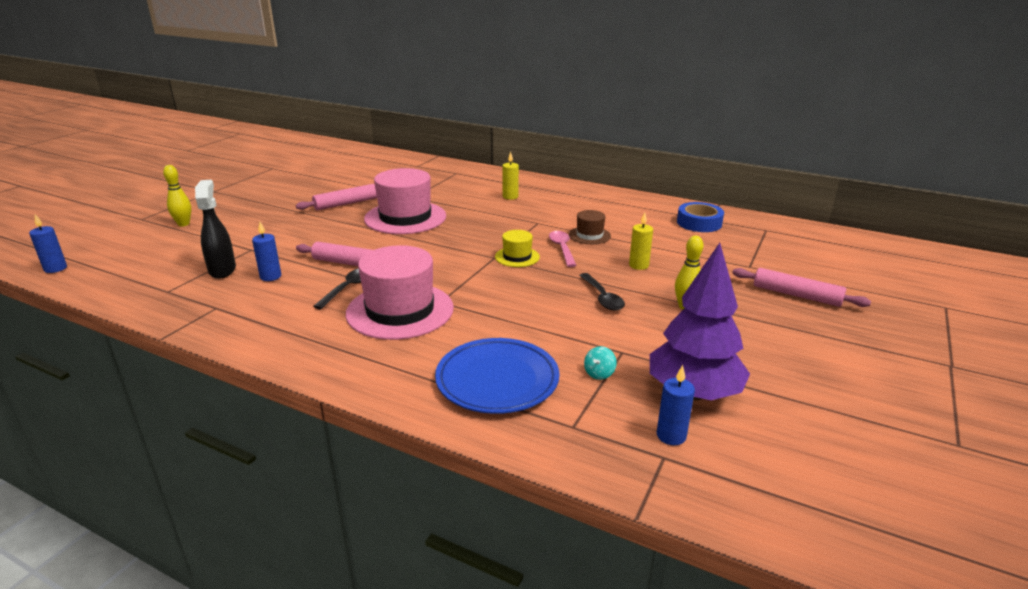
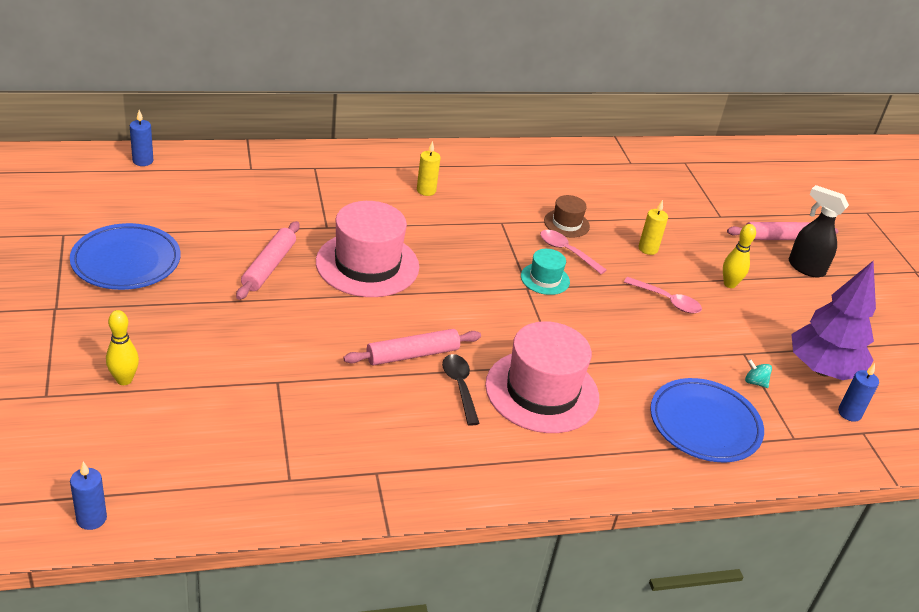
camera: 45 degrees left, 10 degrees up
(222, 270) = (298, 424): black spray bottle -> black spray bottle (805, 268)
(270, 276) = (363, 408): blue candle -> blue candle (143, 161)
(279, 184) = (126, 261): none -> blue plate
(517, 257) = (545, 279): yellow hat -> turquoise hat
(599, 373) = (755, 382): turquoise spinning top -> turquoise spinning top turned 135 degrees clockwise
(602, 297) = (667, 300): black spoon -> pink spoon
(699, 223) = (629, 171): blue tape -> none

